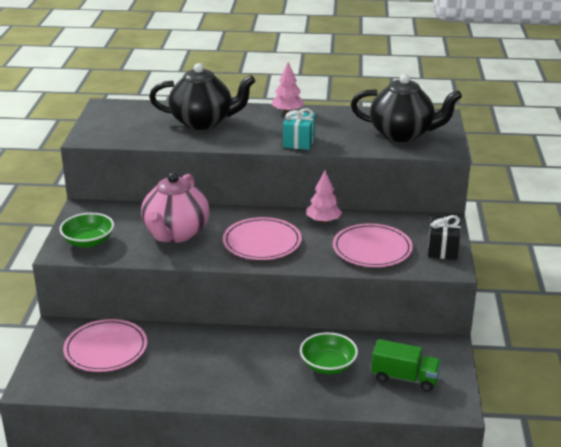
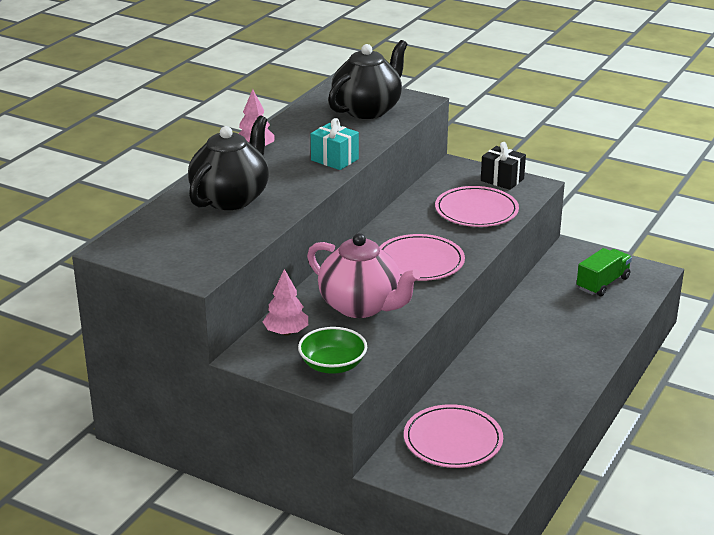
camera: 65 degrees left, 0 degrees up
(323, 221) = (405, 220): pink tree -> pink tree (286, 332)
(328, 365) = (562, 315): green bowl -> none

